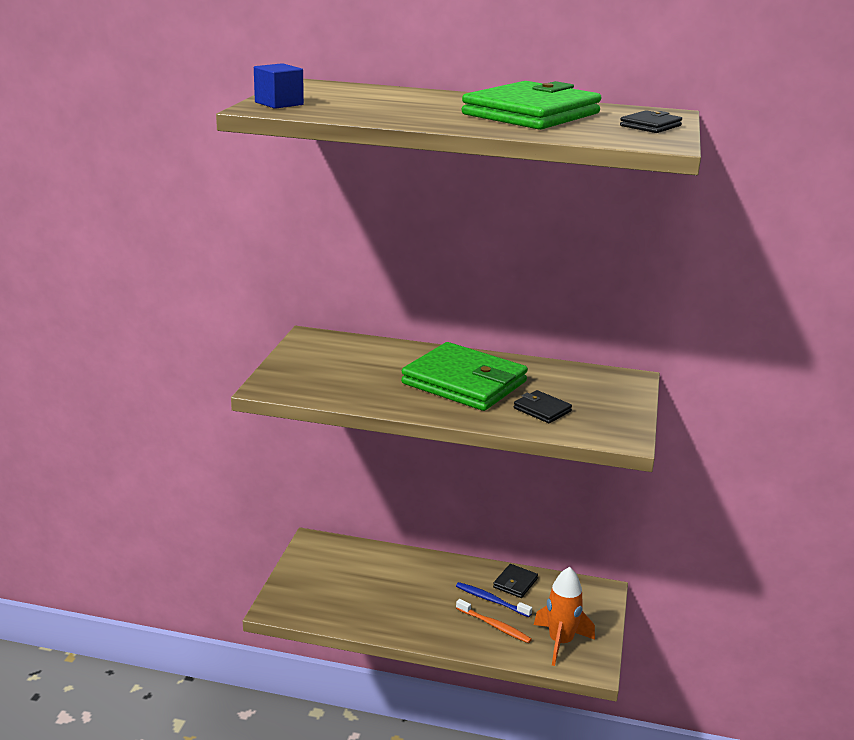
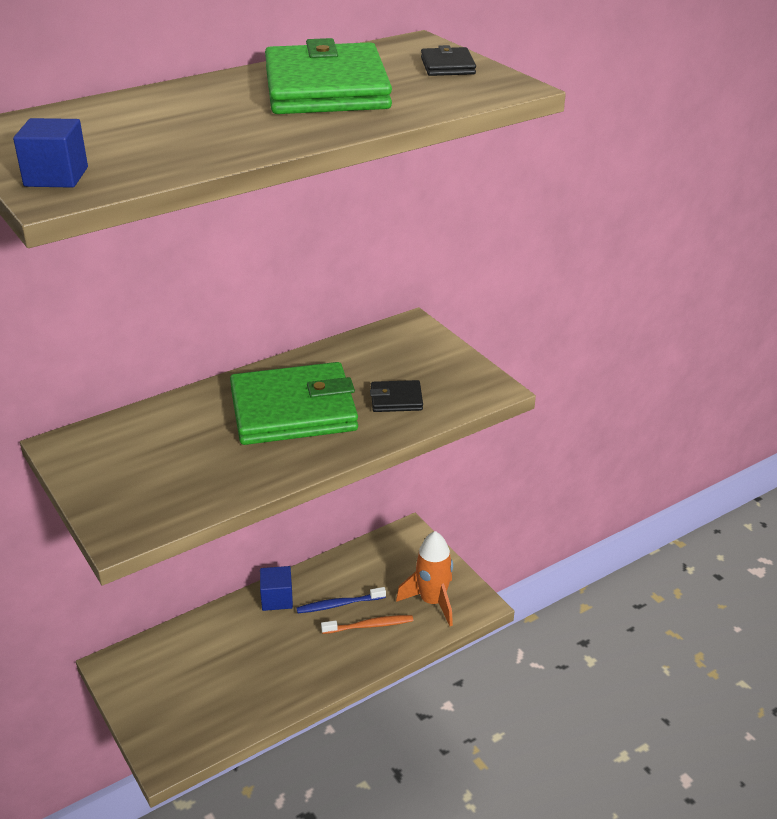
camera: 45 degrees left, 10 degrees up
(455, 570) = (277, 599): none -> blue cube
(515, 583) = (338, 574): black wallet -> none

